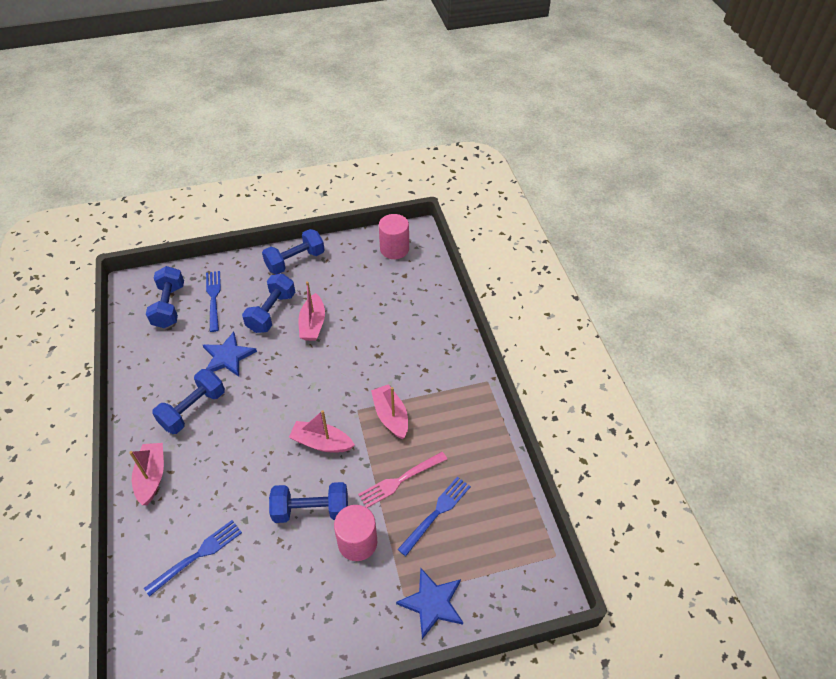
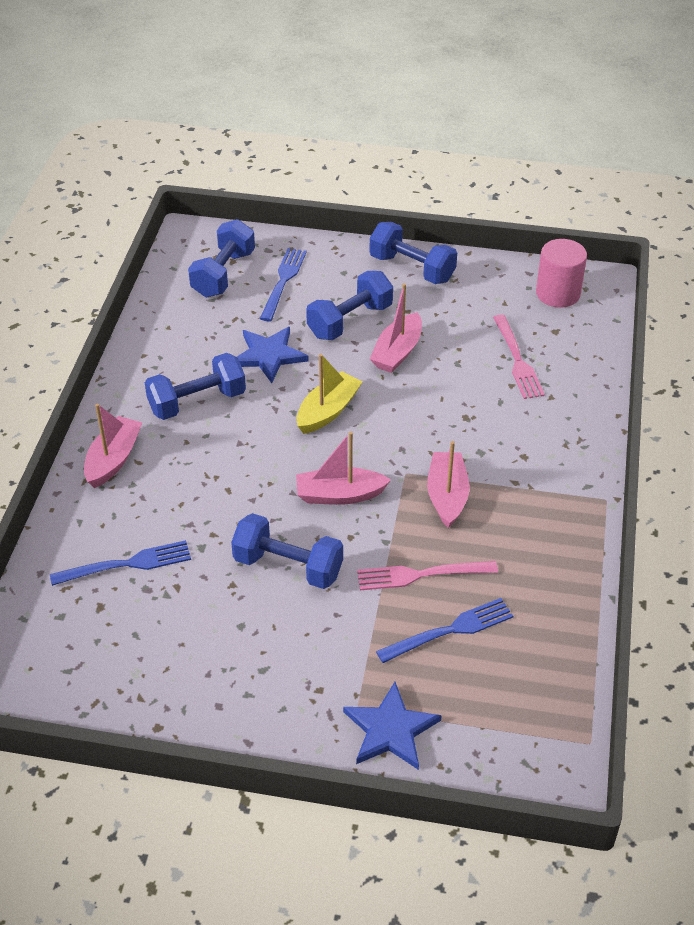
camera: 25 degrees right, 5 degrees down
(286, 383) = (328, 411): none -> yellow boat
(295, 261) = (412, 268): blue dumbbell -> blue dumbbell turned 45 degrees clockwise
(321, 443) = (339, 495): pink boat -> pink boat turned 45 degrees counterclockwise
(357, 542) = (329, 624): pink cylinder -> none
(391, 303) = (517, 360): none -> pink fork

